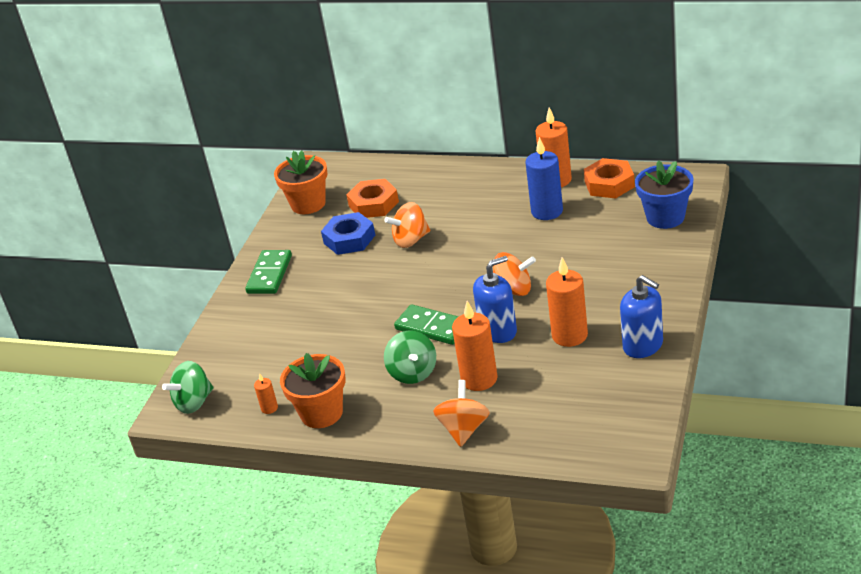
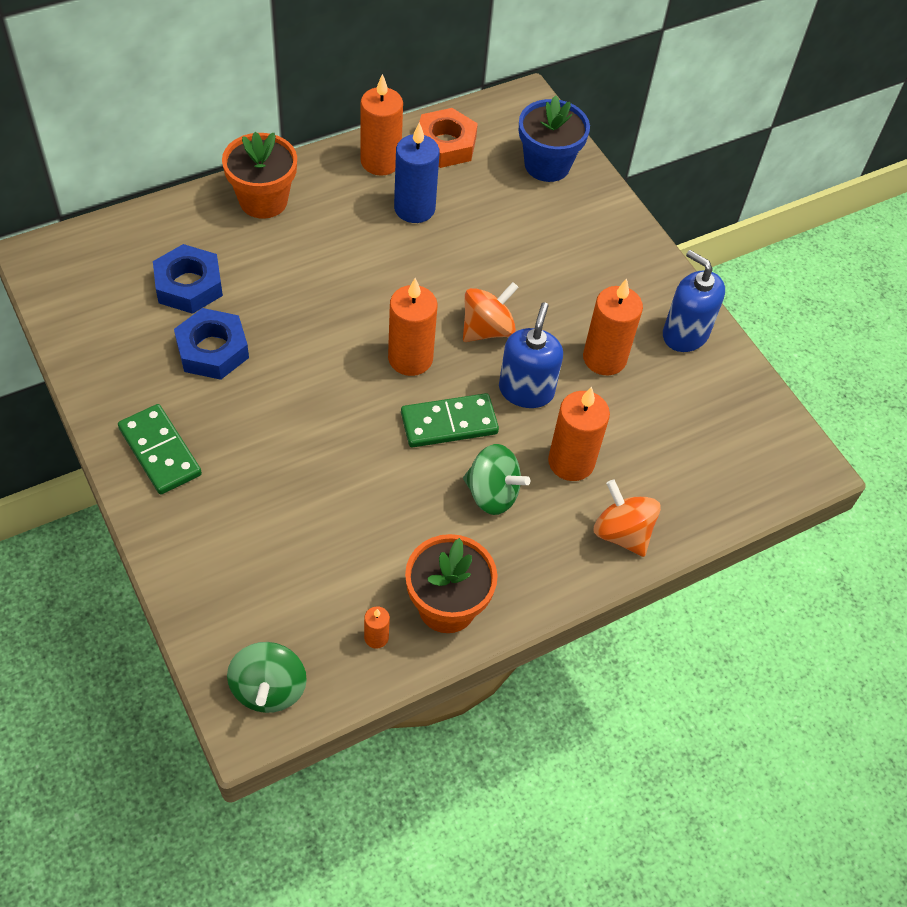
camera: 55 degrees left, 20 degrees up
(308, 204) = (95, 322): orange flower pot -> orange flower pot (263, 200)
(373, 204) = (189, 285): orange nut -> blue nut
(411, 240) = (295, 316): orange spinning top -> none
(449, 286) = (410, 358): none -> orange candle
(643, 345) = (685, 334): blue soap dispenser -> blue soap dispenser turned 135 degrees counterclockwise

